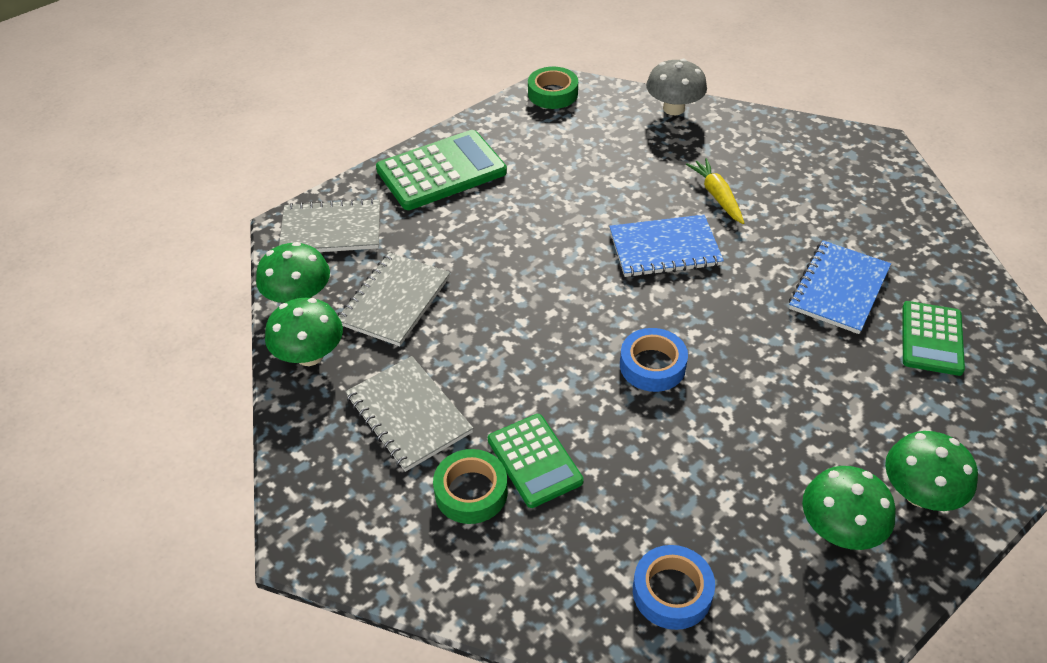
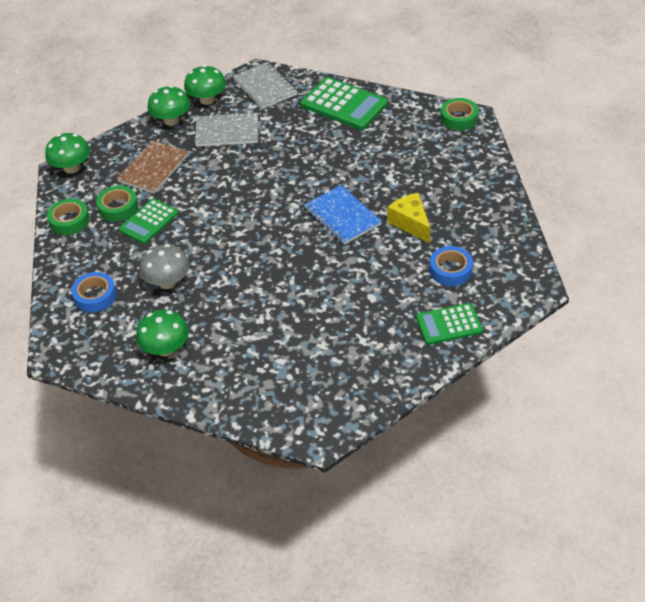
camera: 65 degrees right, 0 degrees up
(408, 415) = (153, 168): grey notebook -> brown notebook
(455, 574) = (69, 221): none -> green tape
(652, 365) = (241, 242): blue tape -> blue tape (450, 270)
(673, 108) = (490, 176): grey mushroom -> grey mushroom (168, 282)
(717, 196) = (410, 224): yellow carrot -> yellow cheese
(839, 289) = (360, 303): blue notebook -> none
(919, 493) = (209, 376): green mushroom -> green mushroom (72, 168)
(931, 338) = (342, 357): green calculator -> green calculator (449, 324)

